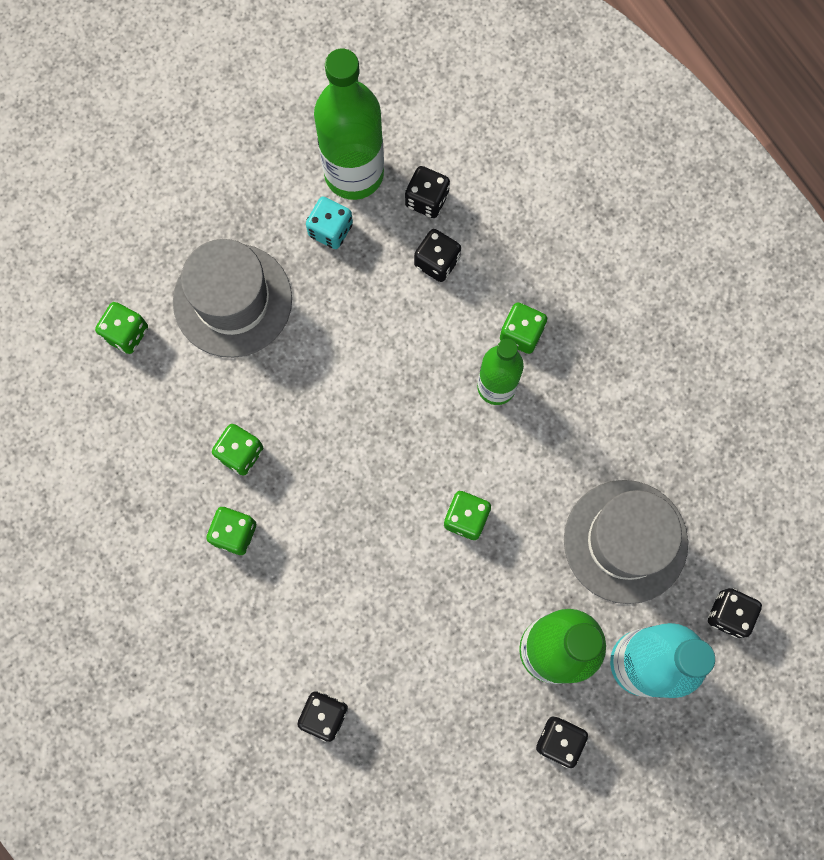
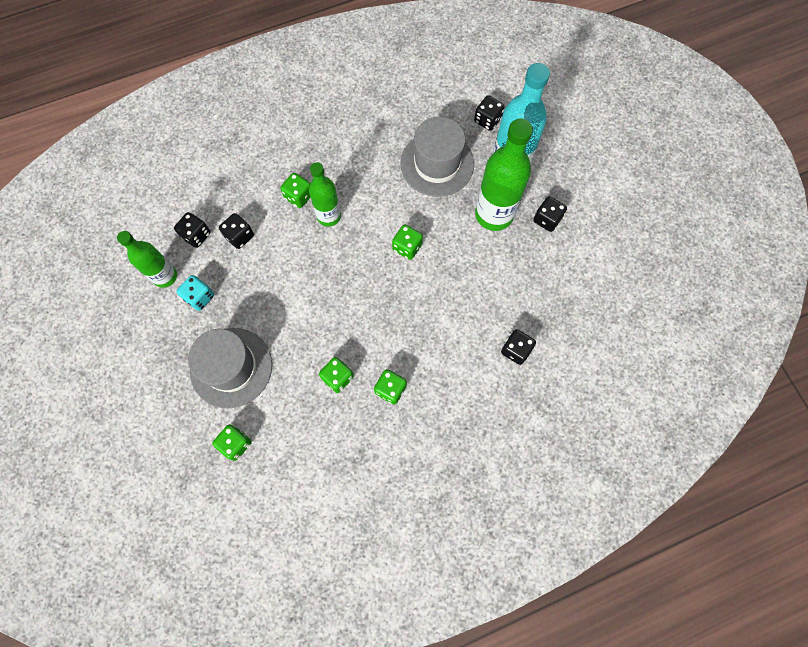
camera: 80 degrees left, 5 degrees down
(354, 173) = (165, 276): green bottle -> green bottle, size x0.63

